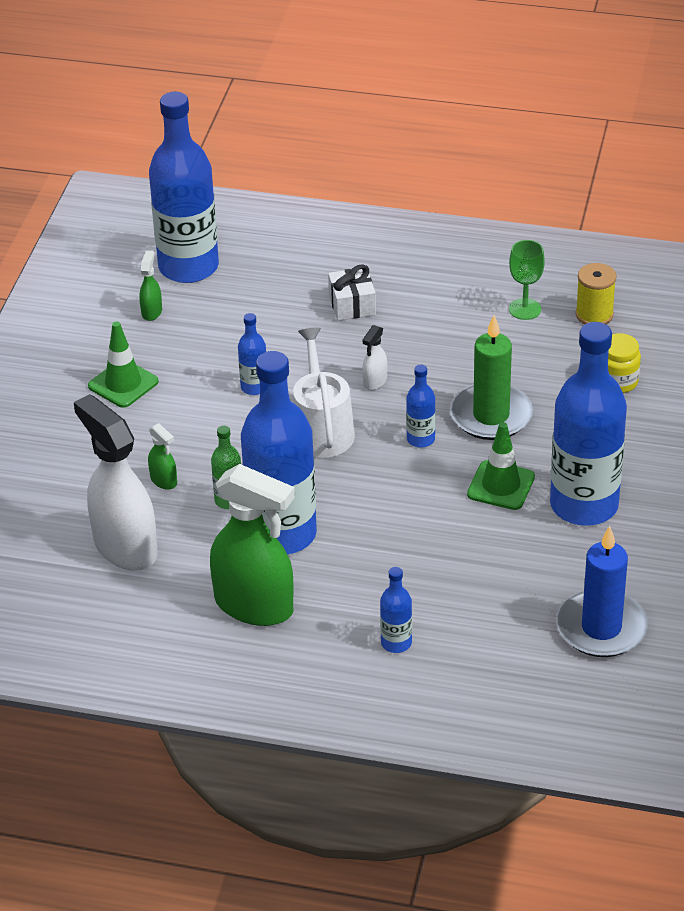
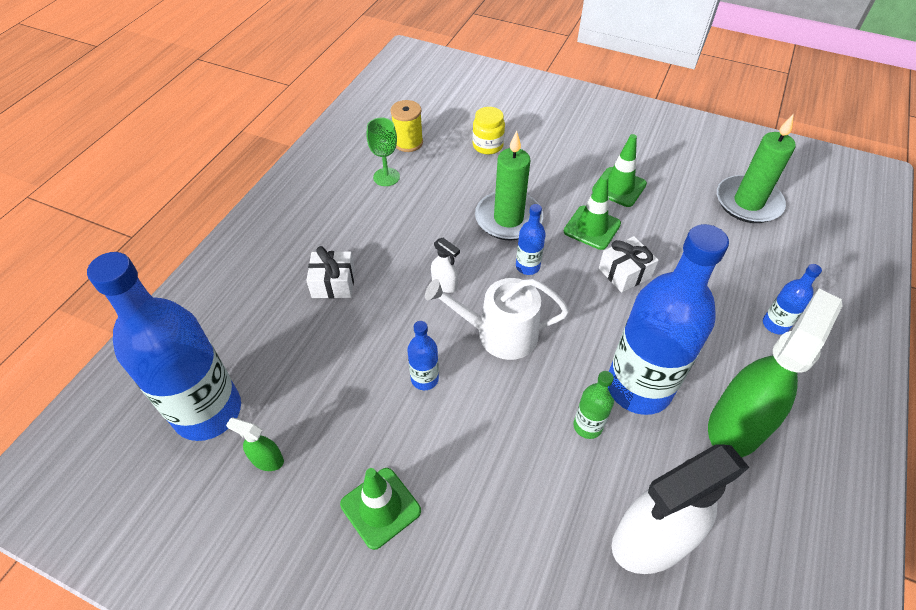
camera: 80 degrees left, 10 degrees up
(164, 481) = (549, 485): green spray bottle -> none
(436, 517) = (624, 273): none -> white gift
(584, 505) = (619, 187): blue bottle -> green traffic cone
(601, 628) = (748, 202): blue candle -> green candle

